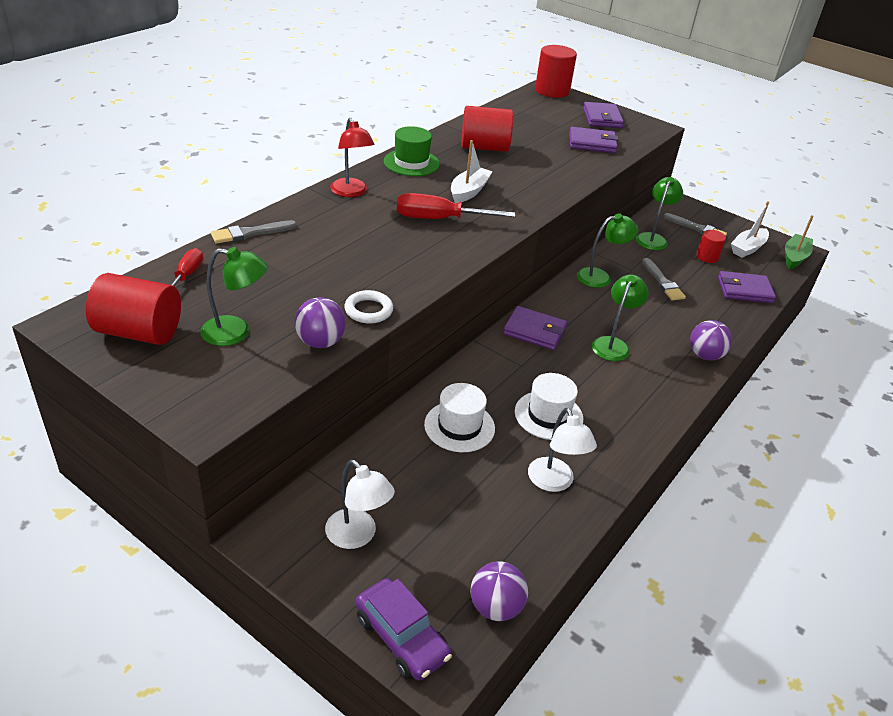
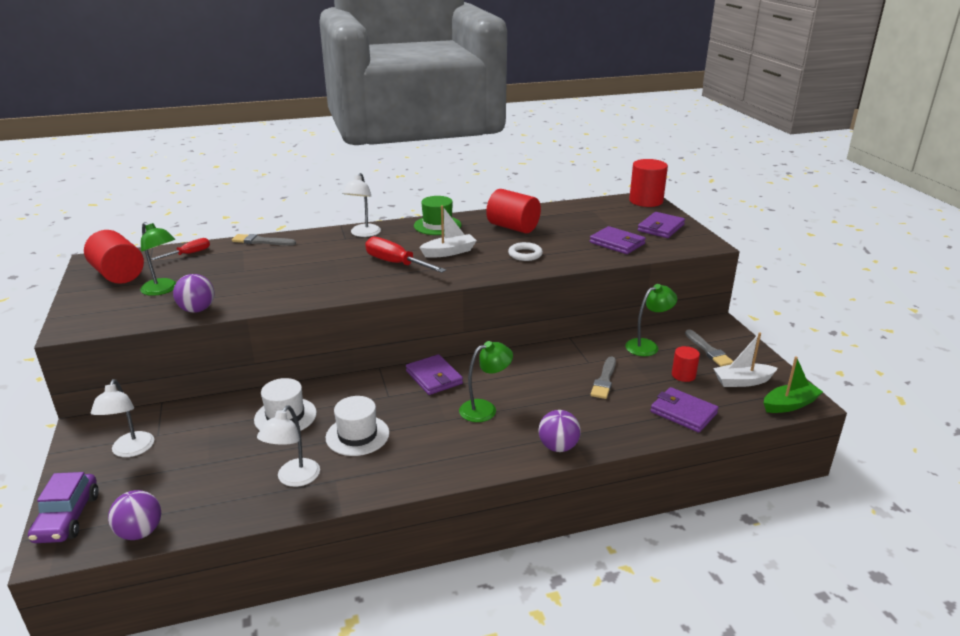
camera: 40 degrees right, 10 degrees down
(351, 192) = (363, 234): red lamp -> white lamp
(368, 310) = (255, 302): white ring -> white ring (525, 254)
(600, 277) = (549, 359): green lamp -> none

